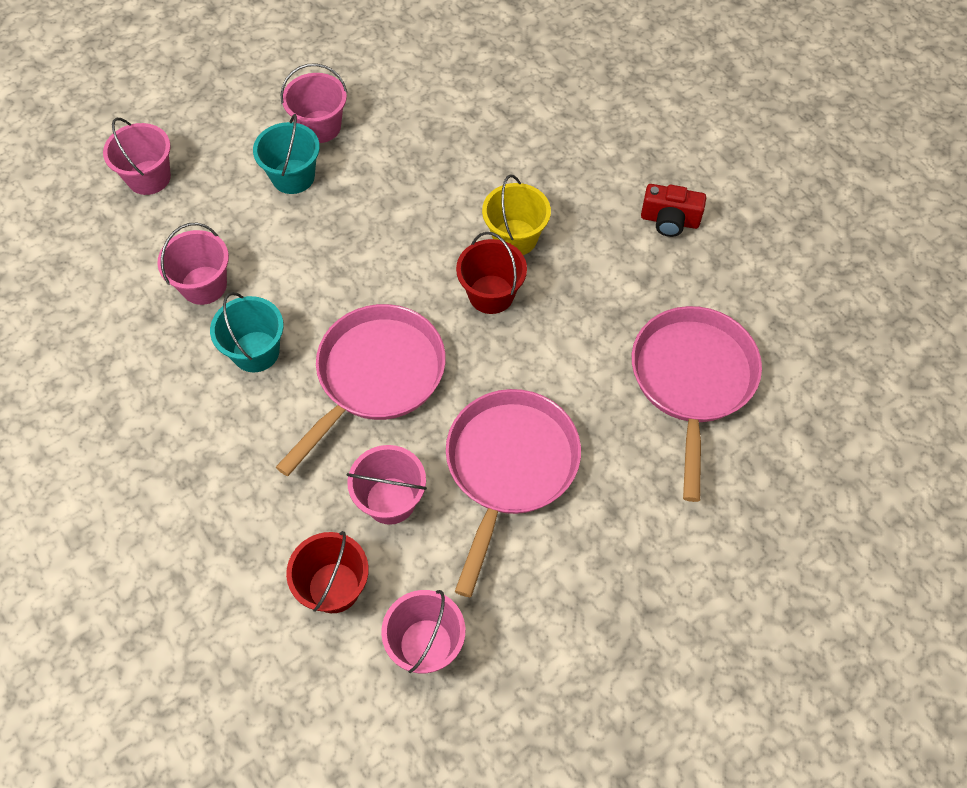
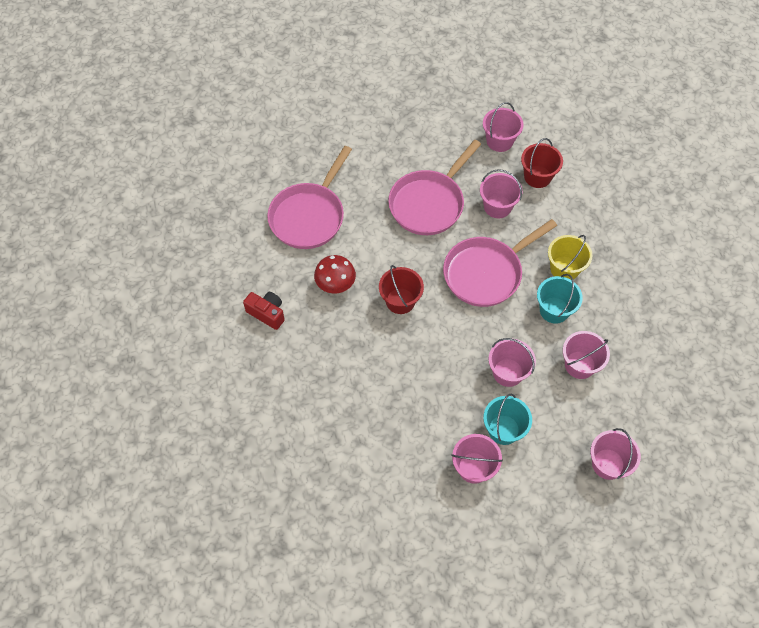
camera: 160 degrees left, 0 degrees up
(305, 245) = (508, 372): none -> pink bucket
(515, 238) = (370, 333): yellow bucket -> yellow bucket (564, 268)
(596, 288) = (335, 285): none -> red mushroom

